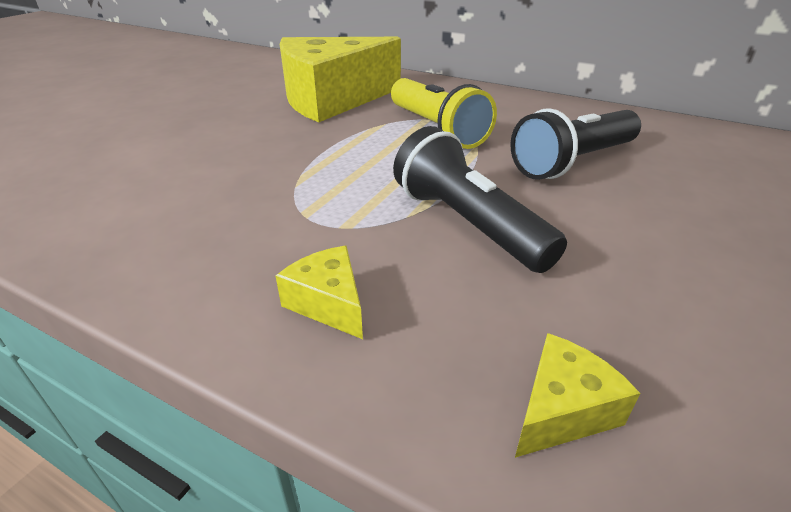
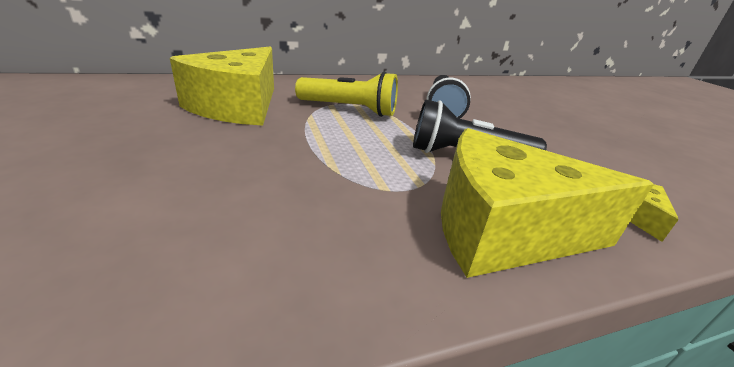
camera: 50 degrees left, 5 degrees down
(329, 303) = (502, 229): yellow cheese -> yellow cheese, size x2.45

